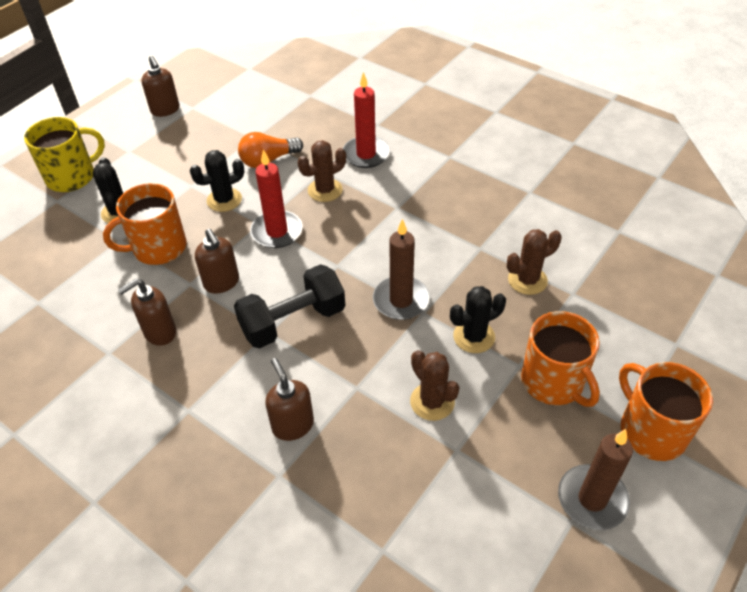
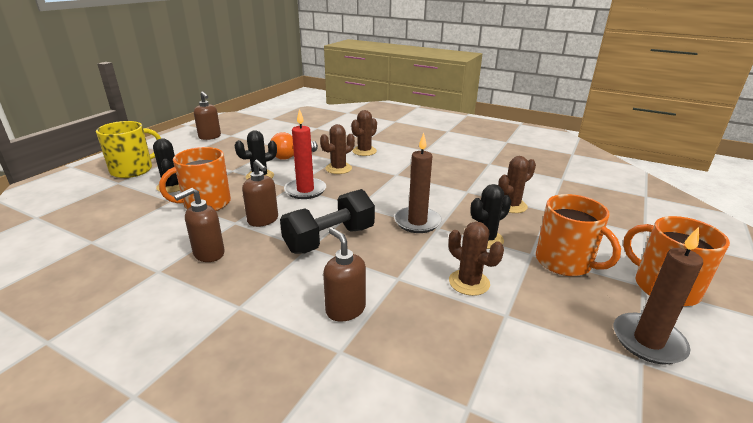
camera: 10 degrees left, 20 degrees down
(366, 154) = (364, 151): red candle -> brown cactus

